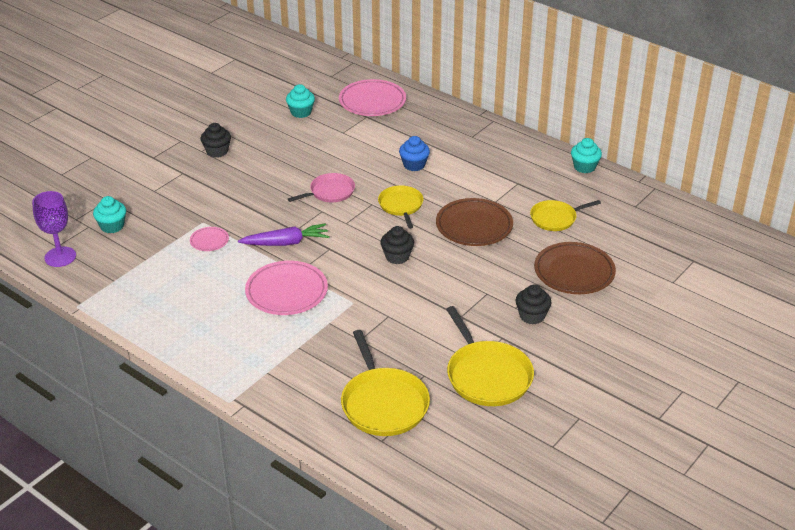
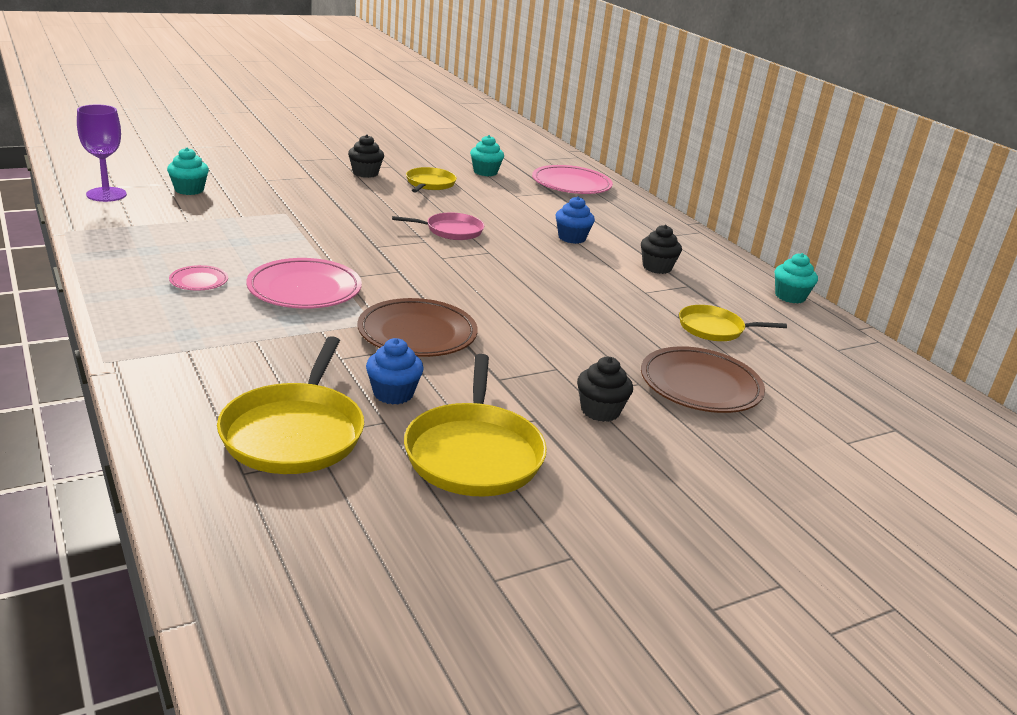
camera: 20 degrees right, 10 degrees down
(209, 241) = (272, 227): pink plate -> pink plate (199, 281)
(286, 243) = (354, 252): purple carrot -> none
(397, 256) = (472, 301): black cupcake -> black cupcake (657, 267)
(401, 206) = (523, 263): yellow pan -> yellow pan (429, 184)
(412, 353) = (393, 393): none -> blue cupcake
(474, 226) = (598, 304): brown plate -> brown plate (417, 334)

